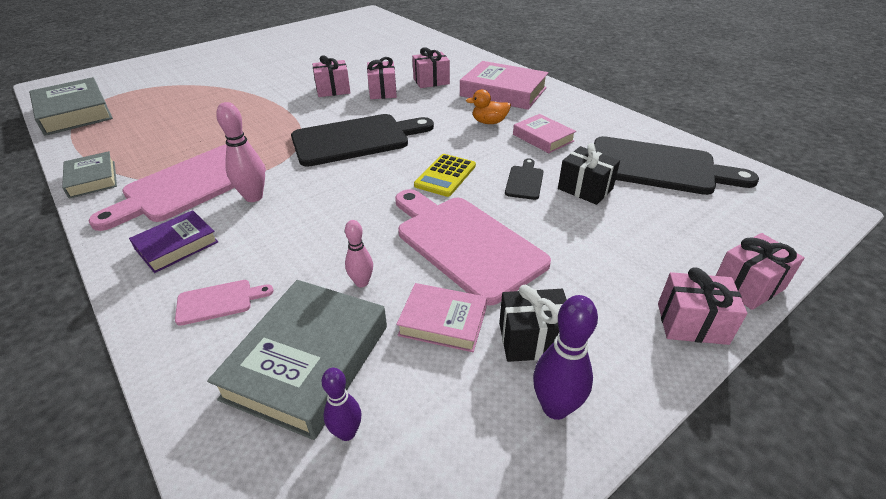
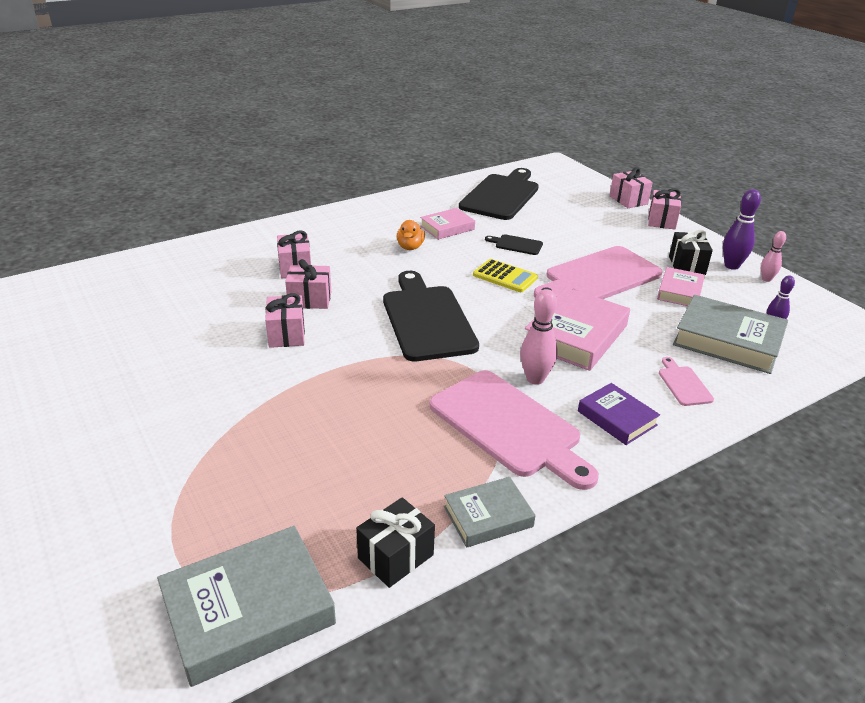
camera: 85 degrees left, 5 degrees down
(362, 282) = (649, 320): pink bowling pin -> pink bowling pin (766, 279)
(503, 92) = (345, 232): pink book -> pink book (576, 335)
(585, 189) = (529, 225): black gift -> black gift (395, 556)

